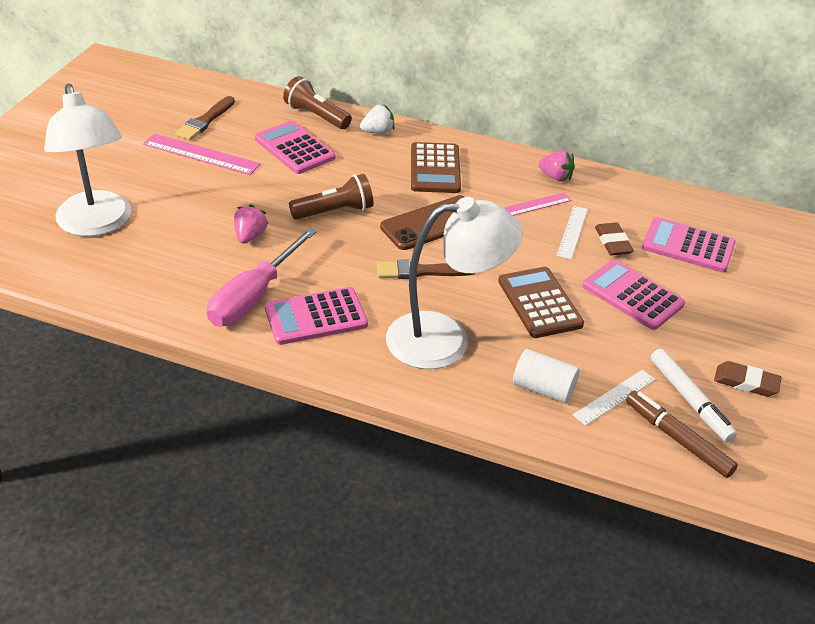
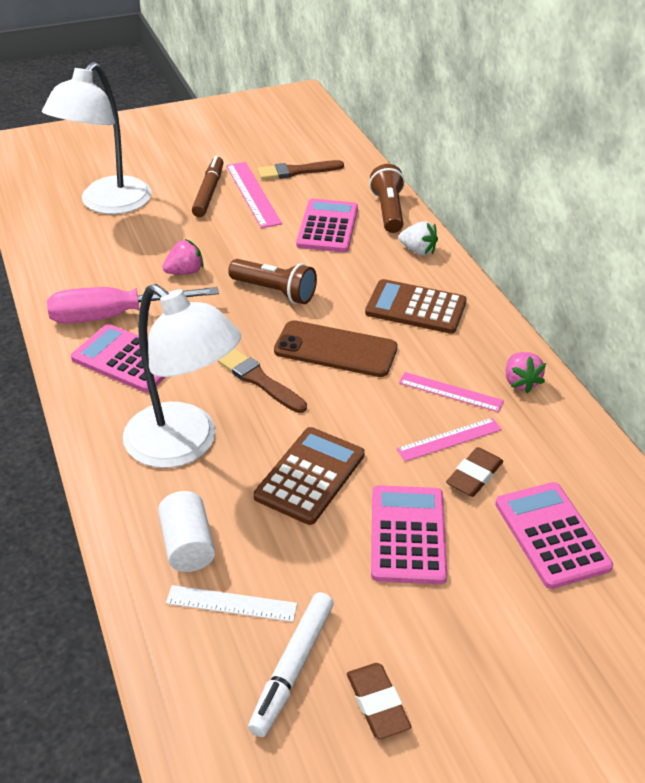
camera: 50 degrees right, 0 degrees up
(435, 169) = (415, 308): brown calculator -> brown calculator turned 60 degrees clockwise
(572, 232) = (449, 439): white ruler -> pink ruler
(677, 439) = (220, 688): brown marker -> brown marker (209, 192)

